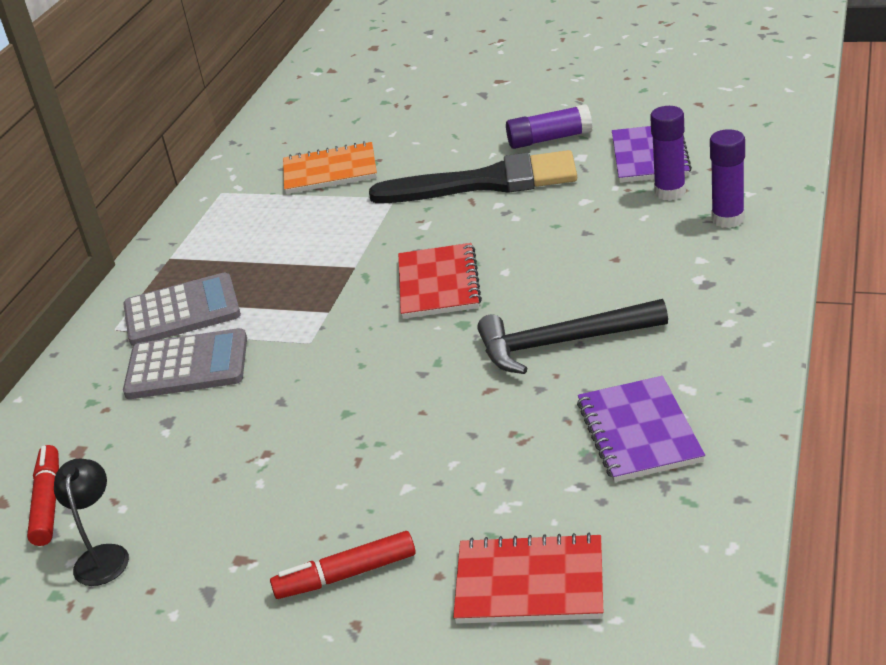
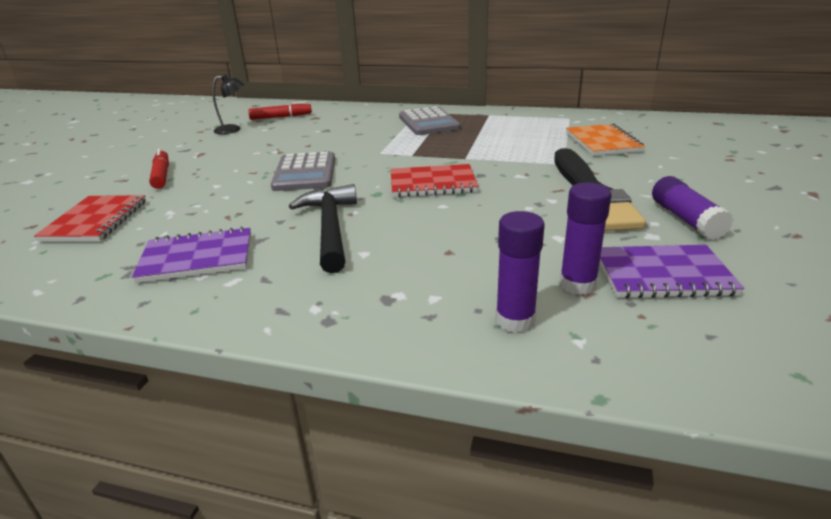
camera: 85 degrees right, 5 degrees down
(187, 366) = (373, 129): grey calculator -> grey calculator (305, 173)

